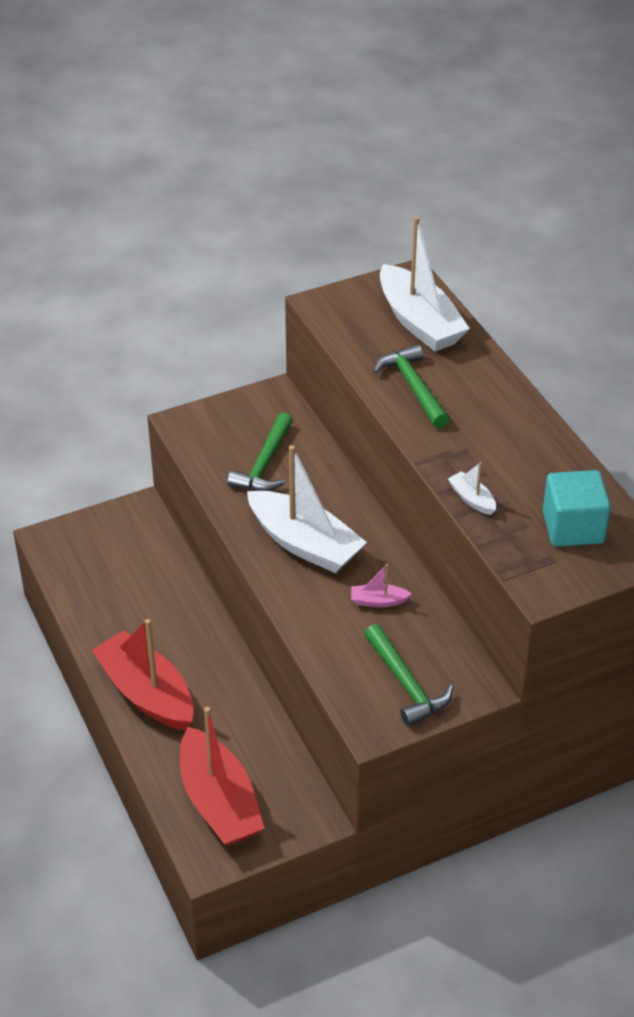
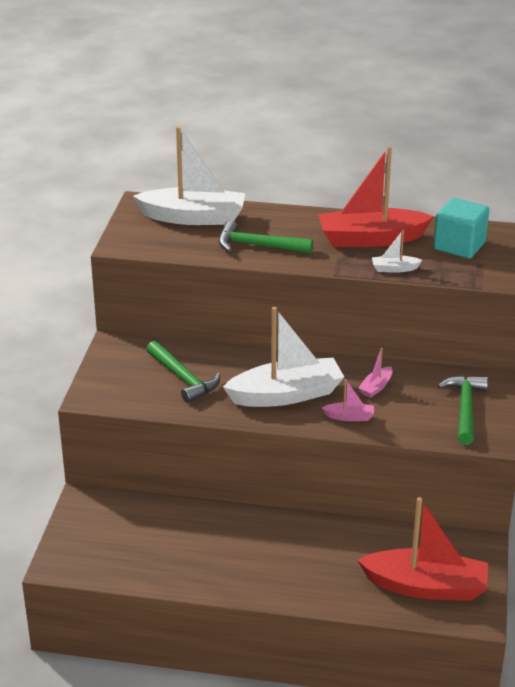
camera: 55 degrees left, 10 degrees down
(147, 693) = (284, 579): red boat -> red boat (371, 239)
(311, 604) = (349, 417): none -> pink boat
(406, 684) = (465, 408): green hammer -> green hammer turned 90 degrees counterclockwise

